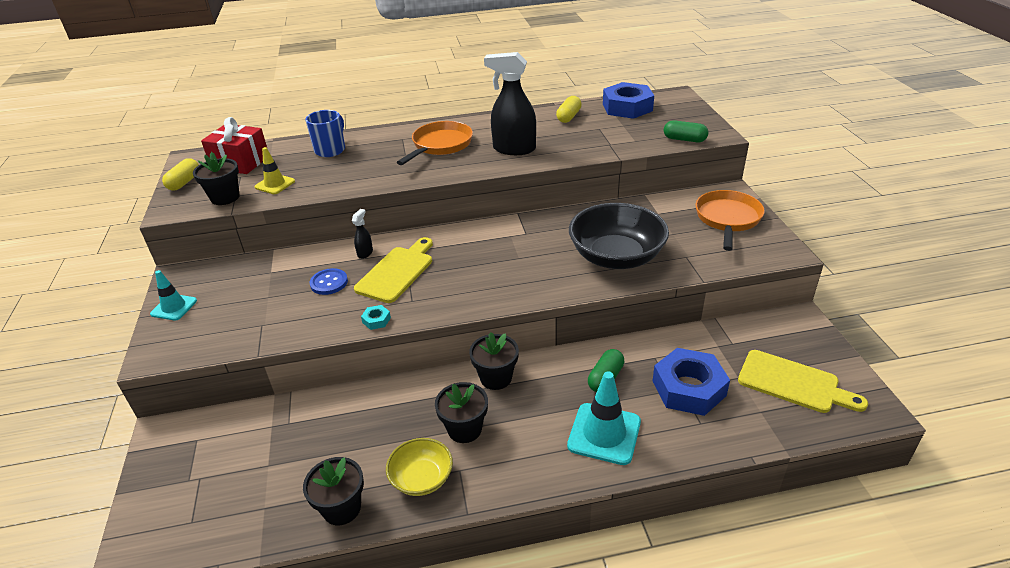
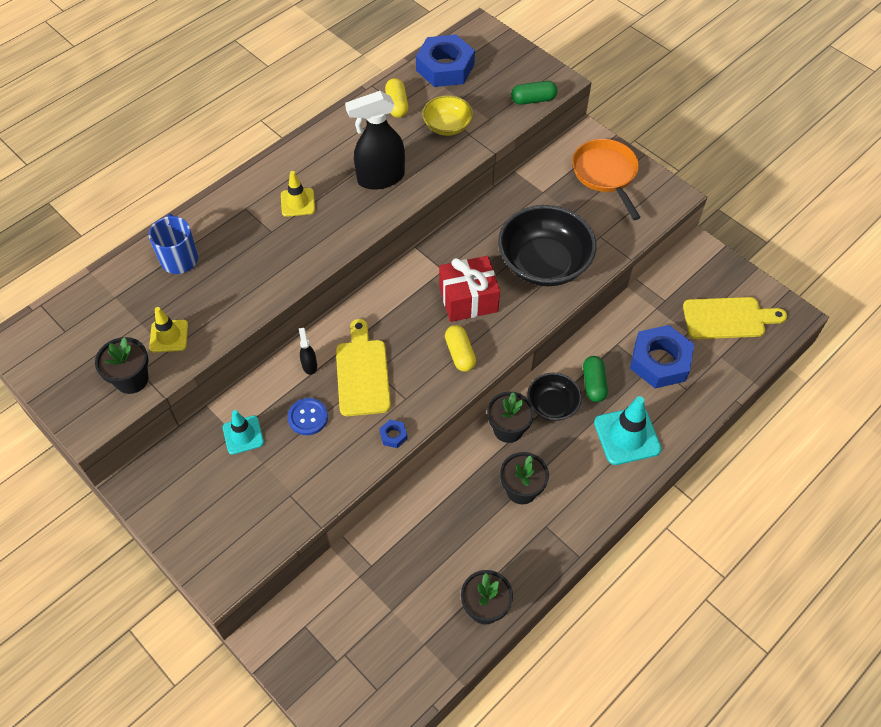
camera: 35 degrees left, 20 degrees up
(174, 307) = (178, 523): turquoise traffic cone -> turquoise traffic cone (243, 435)
(184, 182) = (55, 380): yellow capsule -> yellow capsule (460, 354)
(240, 162) = (90, 322): red gift -> red gift (468, 299)
(376, 320) = (393, 435): turquoise nut -> blue nut
(422, 478) = (524, 549): yellow bowl -> yellow bowl (447, 126)
(440, 145) = (298, 202): orange pan -> yellow traffic cone
(552, 377) = (552, 405): none -> black bowl

